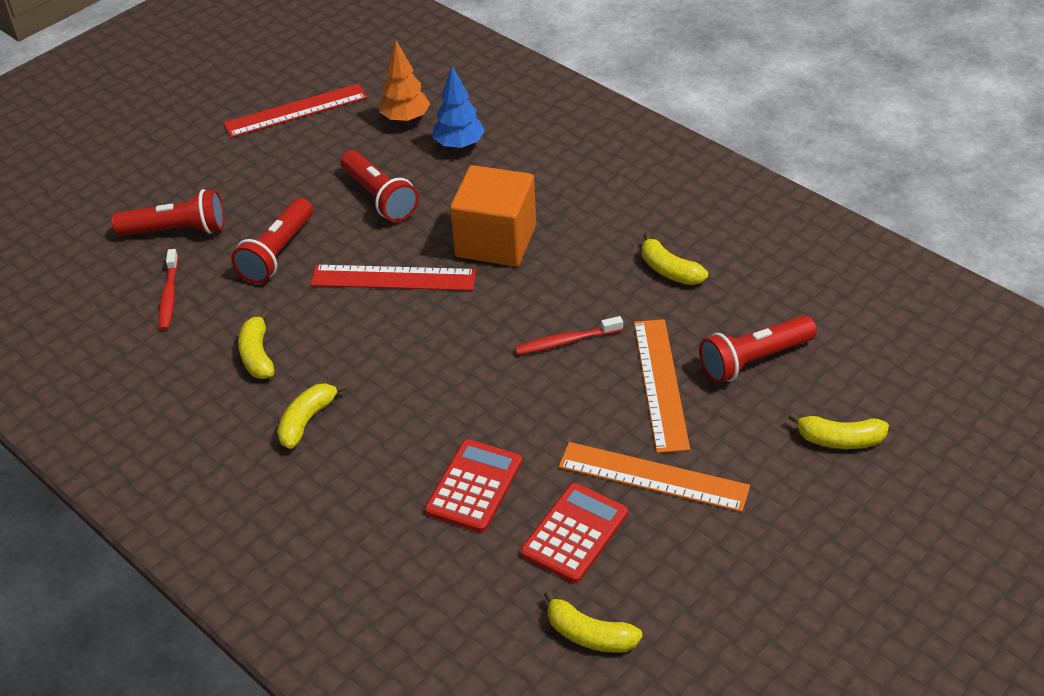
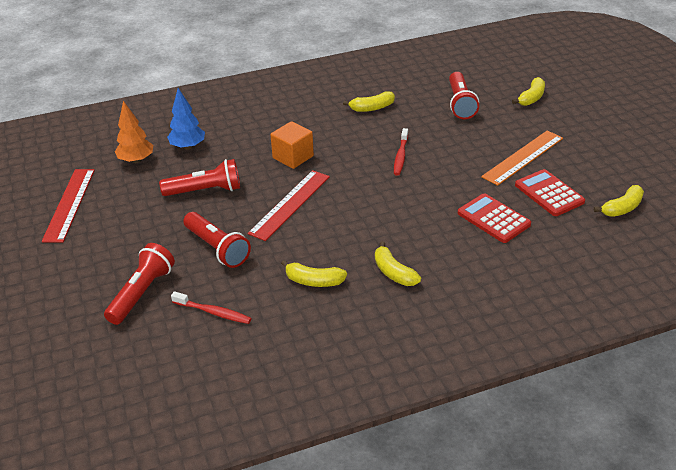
camera: 65 degrees left, 5 degrees down
(496, 241) = (293, 157): orange cube -> orange cube, size x0.66
(661, 384) = (457, 135): orange ruler -> none

